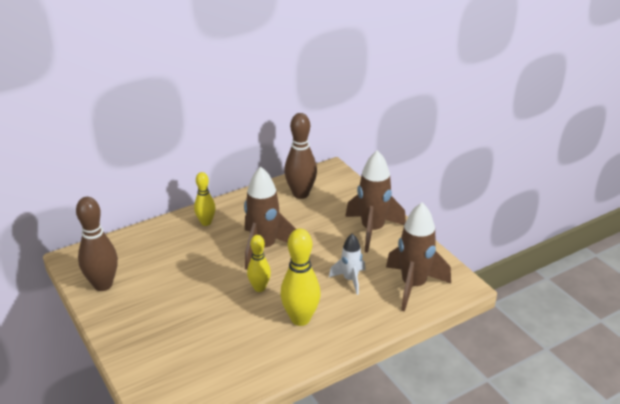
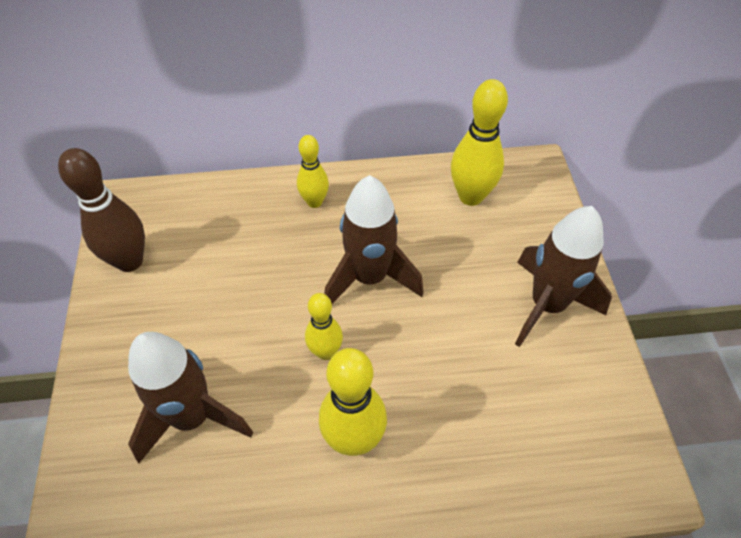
camera: 25 degrees right, 20 degrees up
(300, 194) = (470, 196): brown bowling pin -> yellow bowling pin
(350, 280) = (466, 392): white rocket -> none
(413, 286) = (562, 448): brown rocket -> brown rocket (192, 417)

